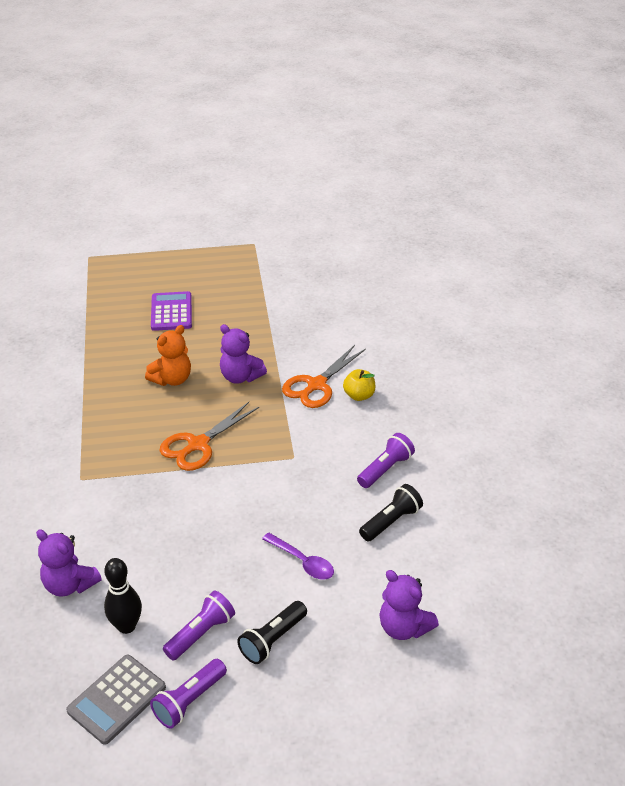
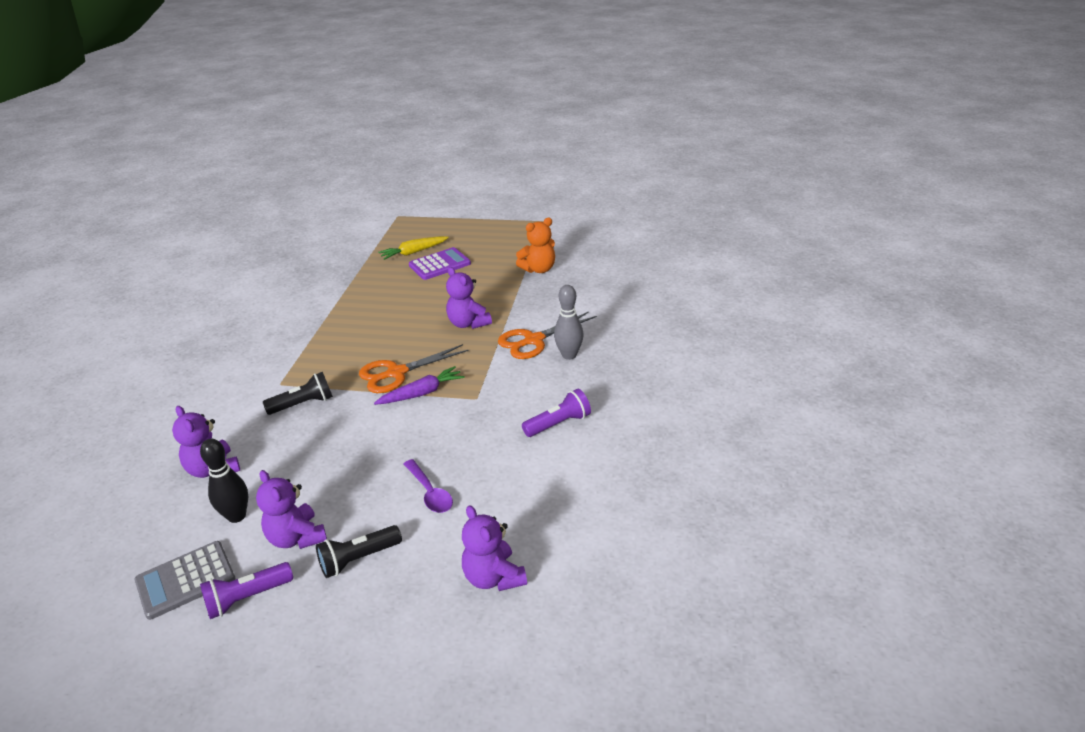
camera: 20 degrees right, 5 degrees down
(134, 301) = (414, 252): none -> yellow carrot
(171, 312) = (439, 264): purple calculator -> purple calculator turned 45 degrees clockwise
(172, 379) = (407, 317): orange teddy bear -> orange teddy bear (539, 269)
(201, 633) = (297, 538): purple flashlight -> purple teddy bear
(236, 462) = (421, 393): none -> purple carrot
(359, 395) = (569, 355): yellow apple -> grey bowling pin
(391, 521) = (537, 473): black flashlight -> black flashlight (303, 404)

